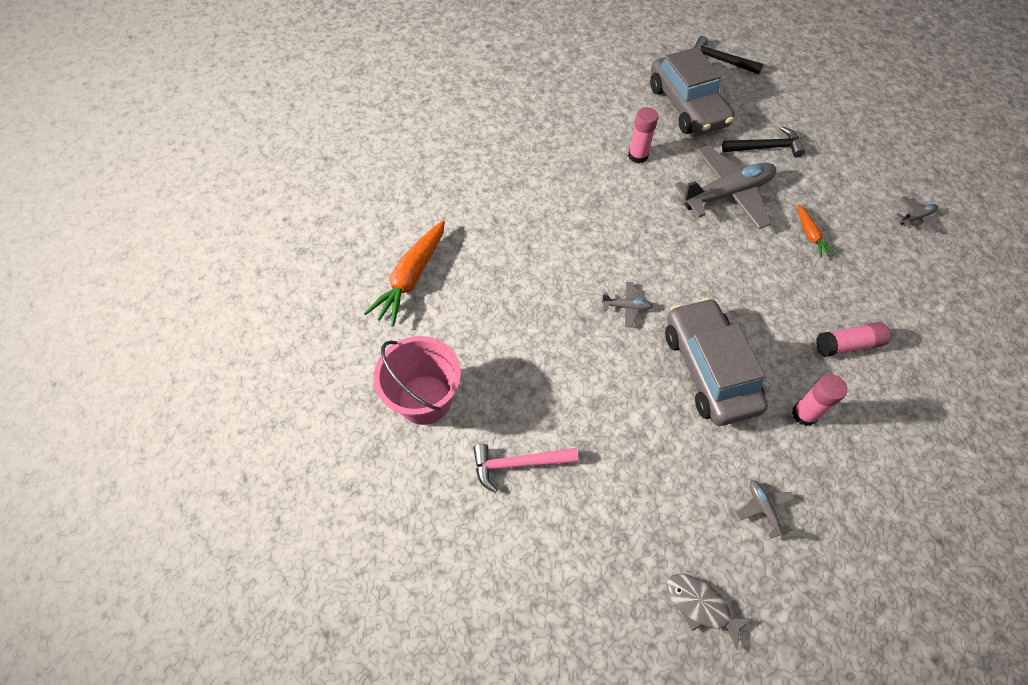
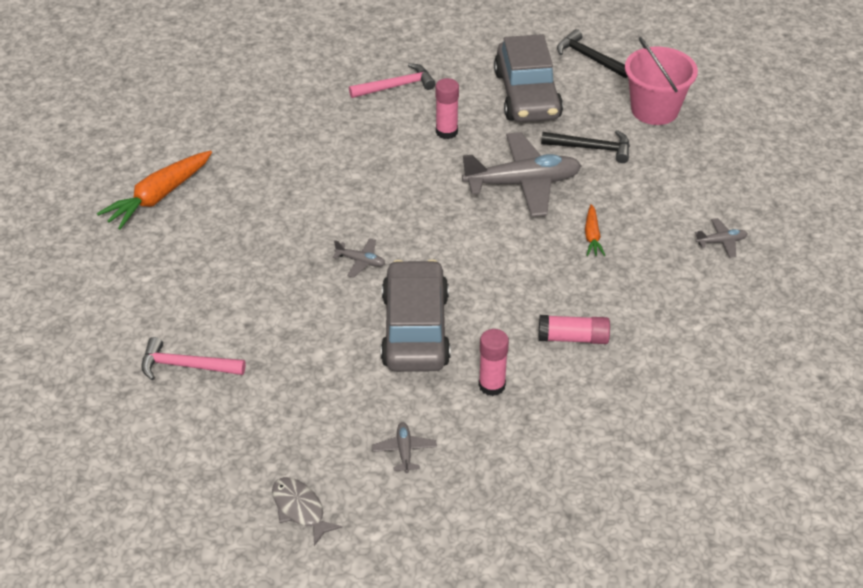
camera: 15 degrees right, 15 degrees down
(424, 399) = (123, 297): pink bucket -> pink bucket (654, 110)
(573, 119) = (396, 86): none -> pink hammer

